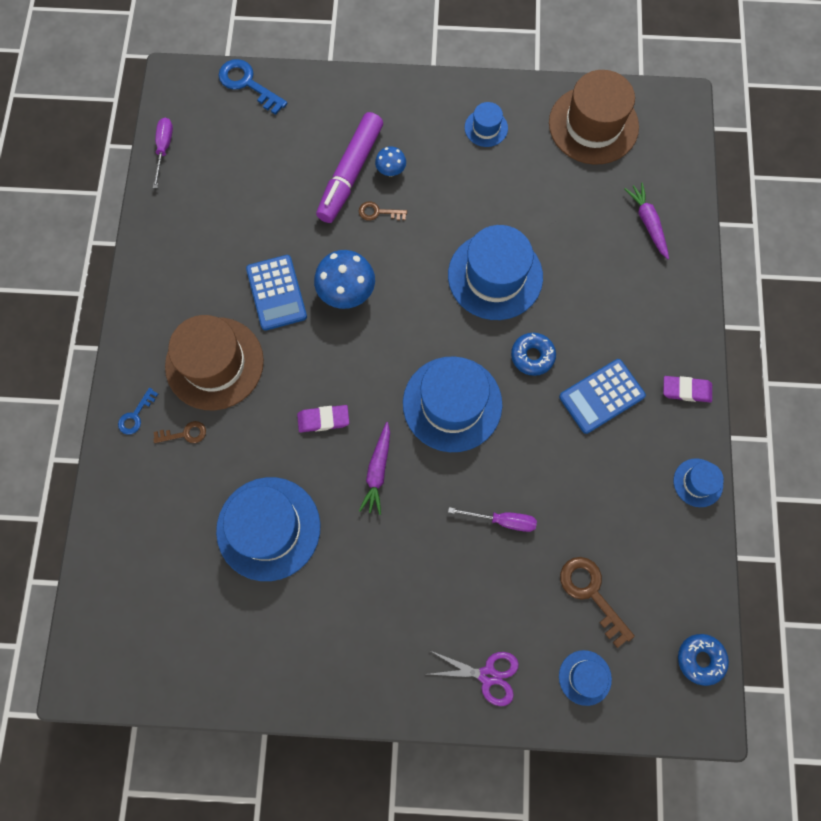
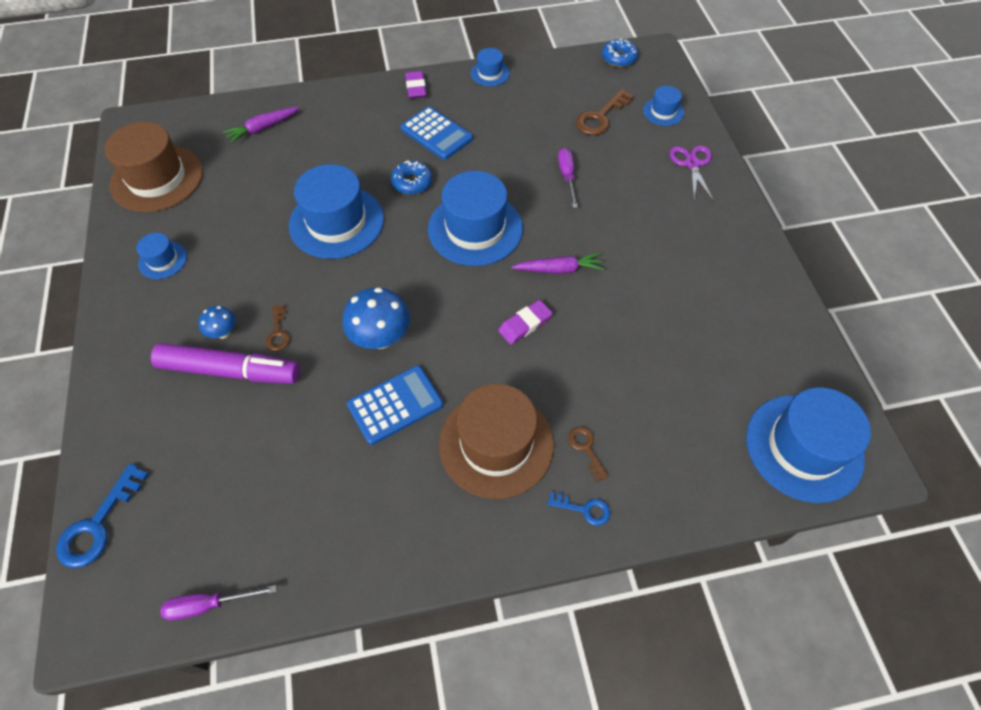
camera: 105 degrees left, 15 degrees down
(268, 528) = (649, 342): blue hat -> blue hat (804, 447)
(323, 419) = (525, 324): purple eraser -> purple eraser turned 75 degrees clockwise

